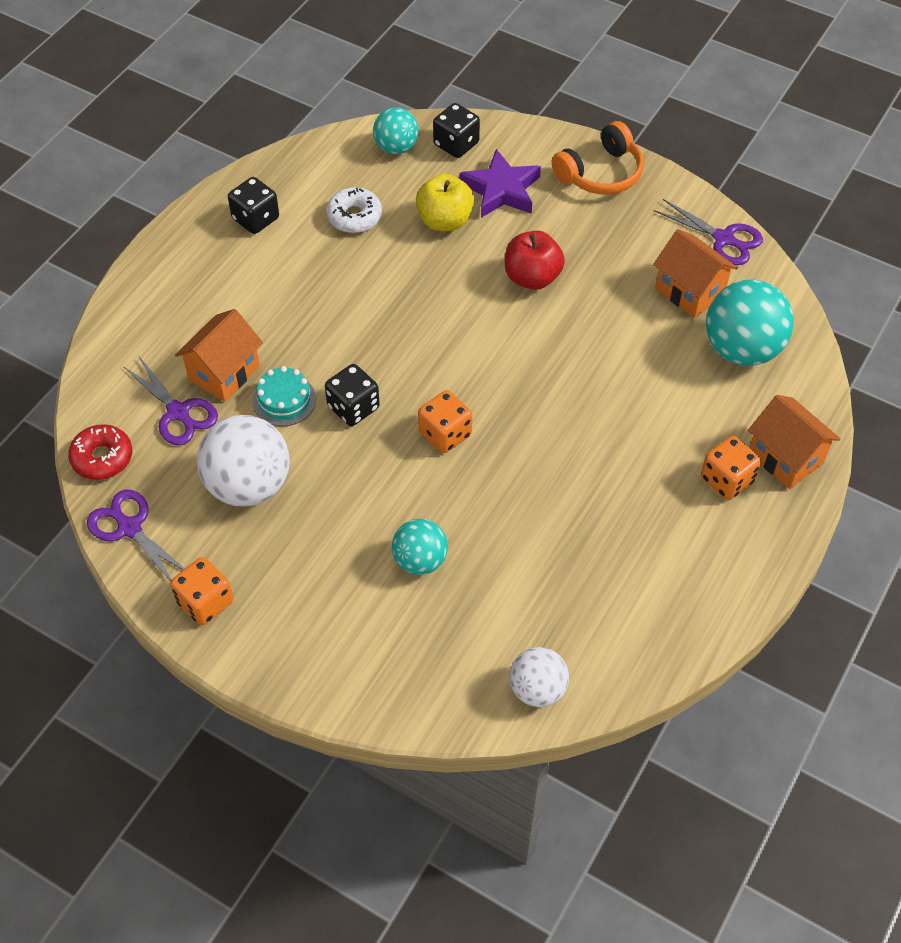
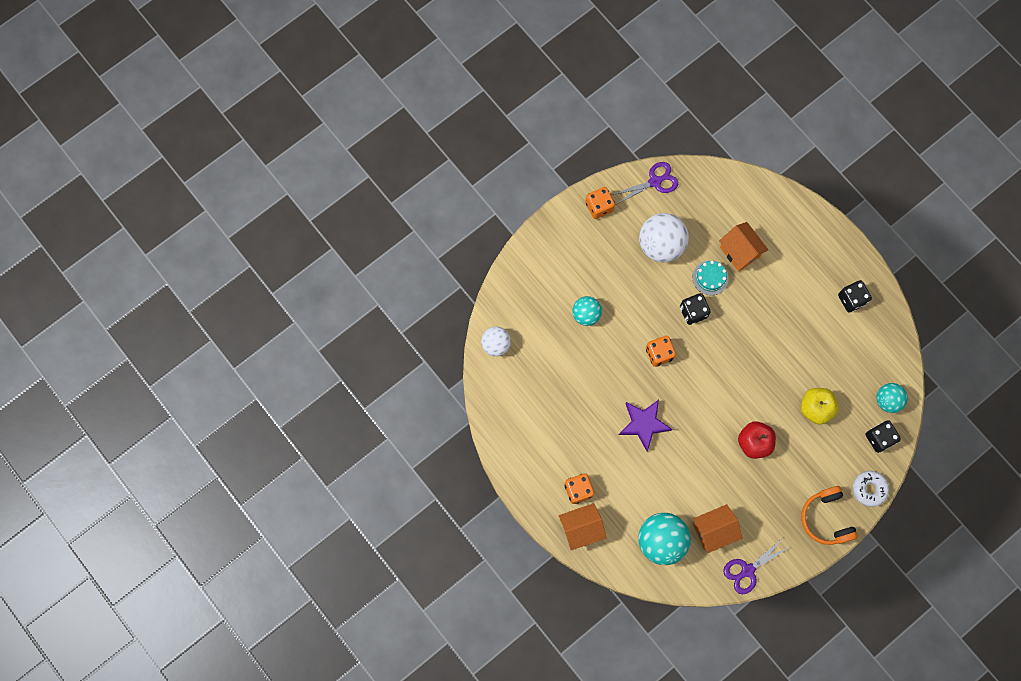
camera: 110 degrees right, 20 degrees up
(102, 458) = (703, 178): red donut -> none
(178, 412) = (720, 222): purple scissors -> none
(354, 217) = (835, 356): white donut -> white donut (869, 489)
(501, 190) = (830, 451): purple star -> purple star (643, 424)

